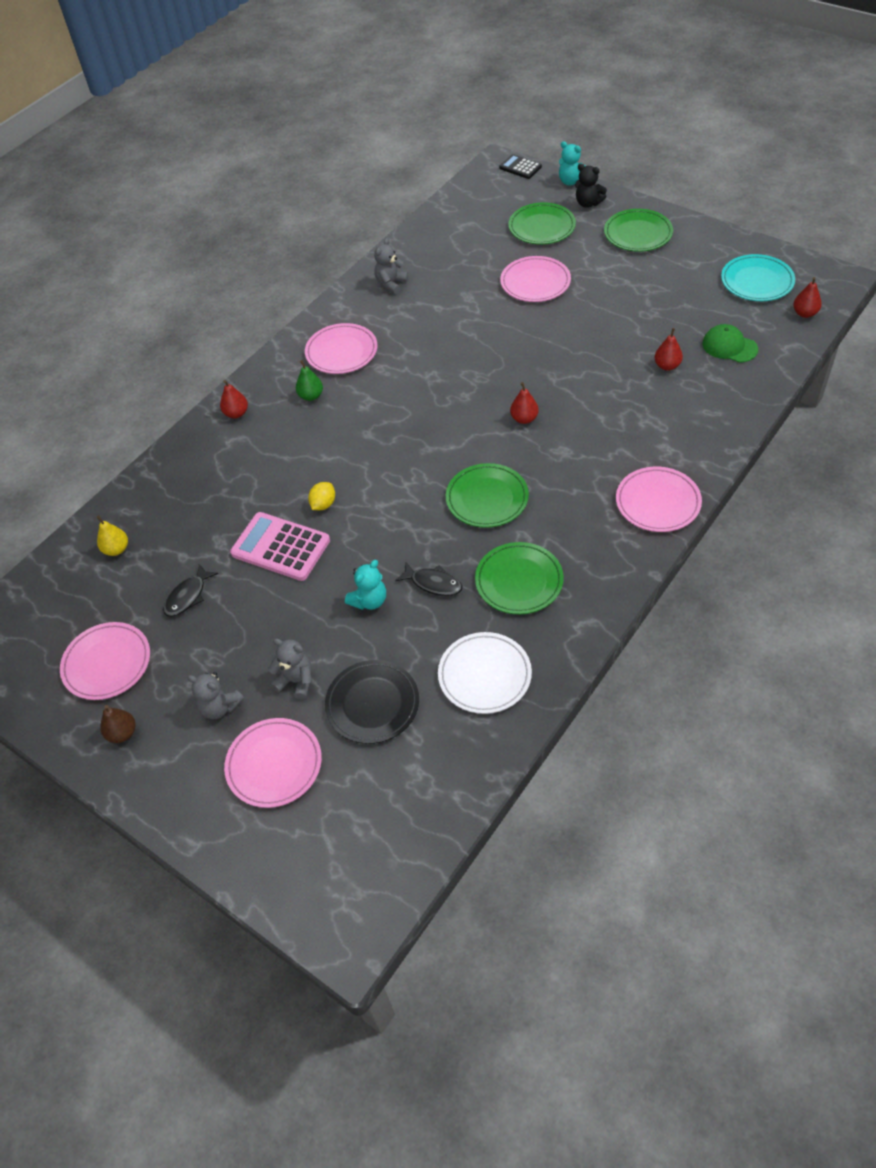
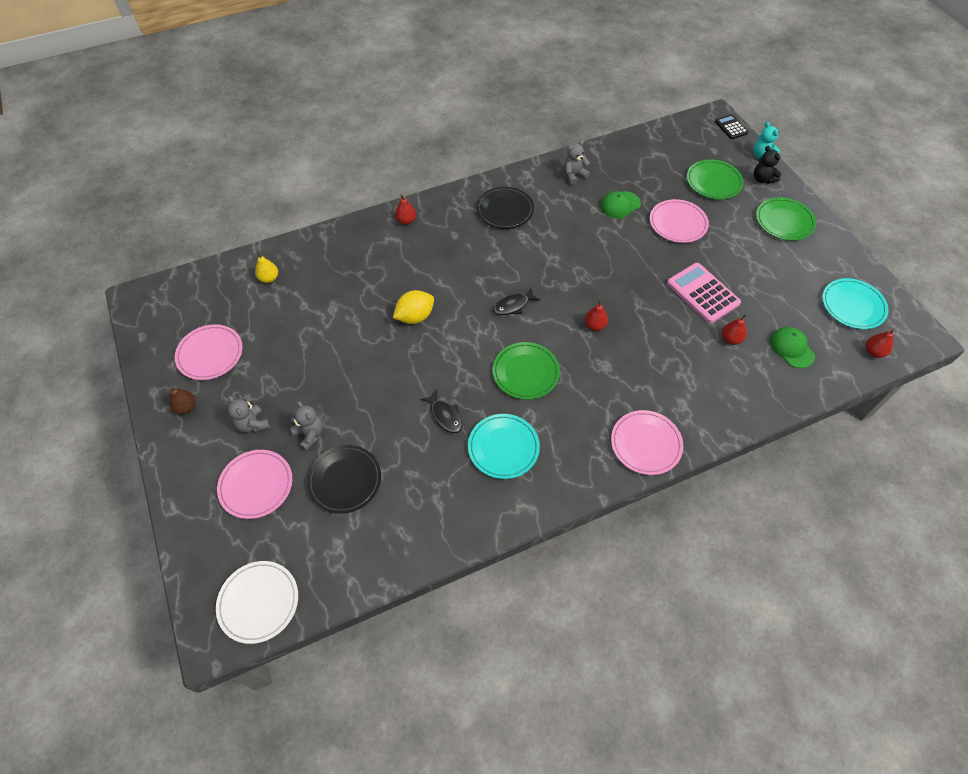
camera: 25 degrees right, 5 degrees up
(188, 596) = (287, 335): black fish -> black fish (513, 305)
(280, 547) = (367, 332): pink calculator -> pink calculator (702, 293)
(311, 396) = (462, 233): green pear -> none
(323, 504) = (415, 316): yellow lemon -> yellow lemon, size x1.60
(341, 352) = (505, 210): pink plate -> black plate
(369, 600) = (395, 404): turquoise teddy bear -> none
(462, 291) = (620, 205): none -> green cap
(484, 675) = (430, 504): white plate -> white plate (259, 602)
(519, 581) = (503, 447): green plate -> turquoise plate

